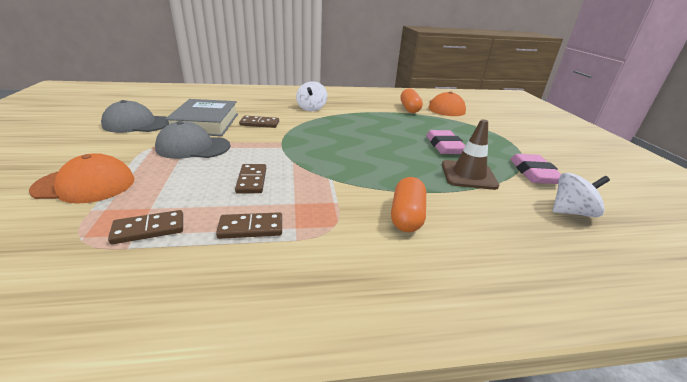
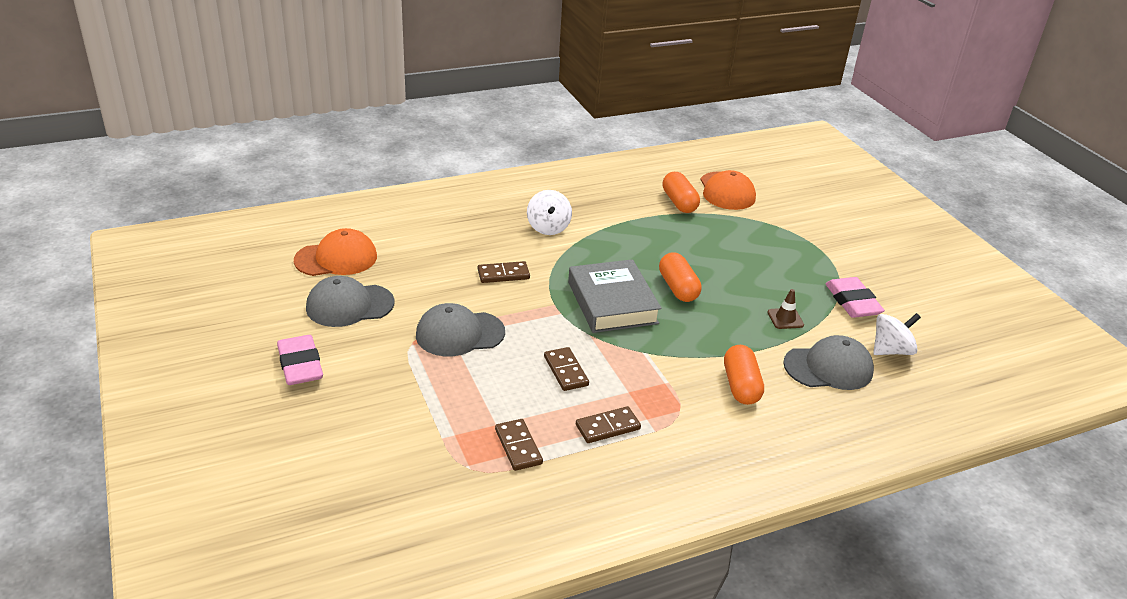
camera: 15 degrees left, 5 degrees up
(85, 184) = (401, 410): orange cap -> orange cap (336, 258)
(149, 229) = (518, 446): brown domino -> brown domino turned 75 degrees counterclockwise
(205, 123) = (434, 287): grey book -> grey book (612, 303)
(384, 146) = (678, 288): none -> orange capsule
(444, 146) = (747, 274): pink eraser -> pink eraser (300, 365)
(468, 175) = (785, 319): brown traffic cone -> brown traffic cone, size x0.55
(503, 215) = (828, 368): none -> grey cap

